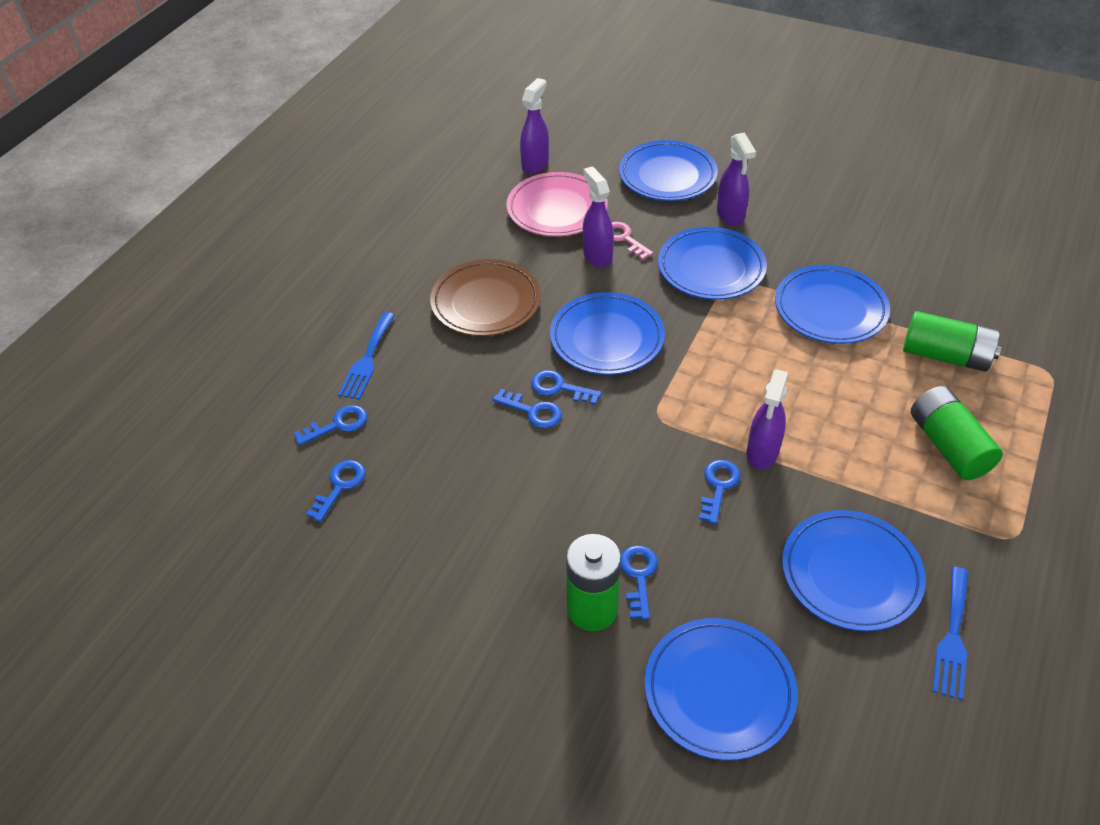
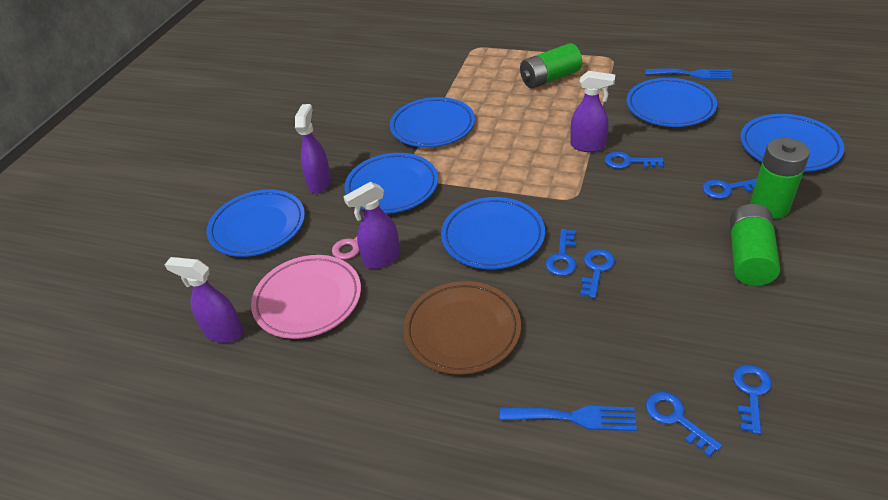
camera: 95 degrees left, 5 degrees down
(340, 486) = (751, 393): blue key -> blue key turned 90 degrees clockwise
(730, 215) = (320, 183): purple spray bottle -> purple spray bottle turned 60 degrees counterclockwise
(945, 356) = (469, 81): green battery -> green battery (749, 257)

